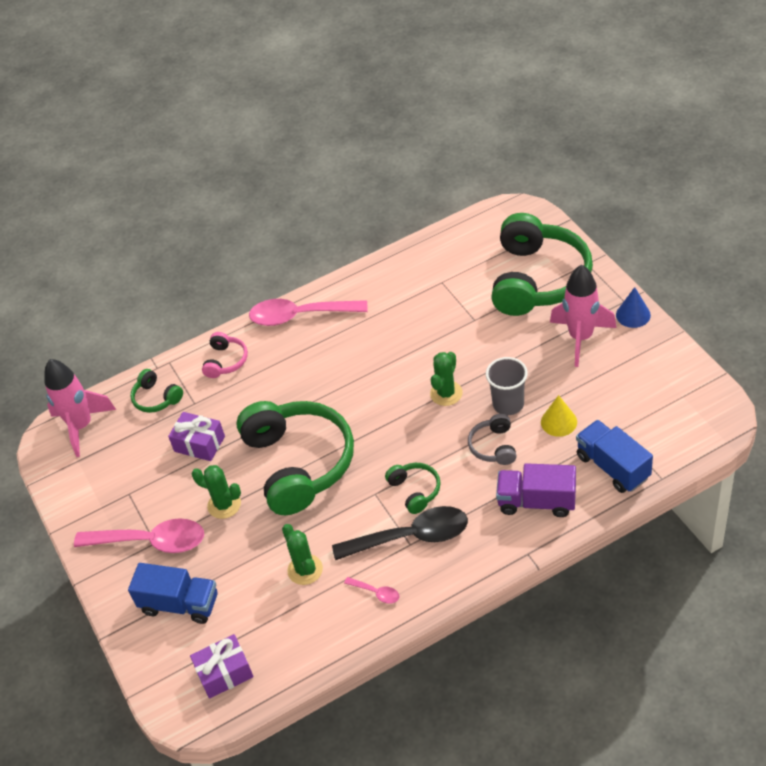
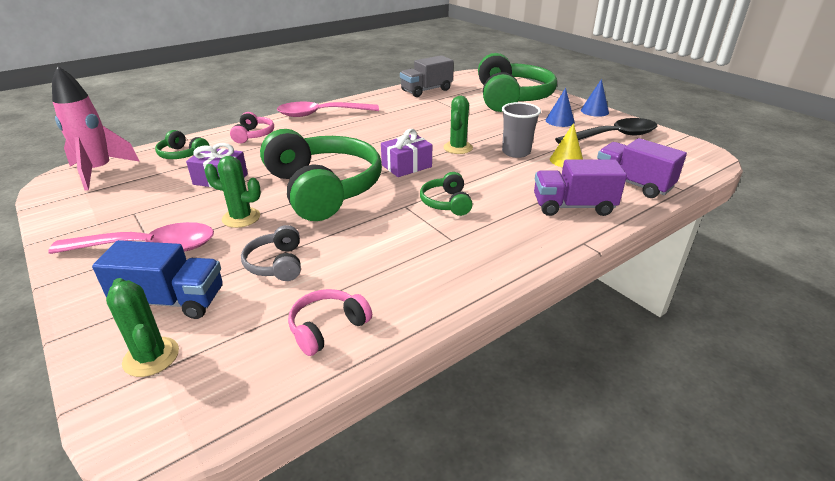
camera: 15 degrees left, 15 degrees down
(224, 673) = (221, 373): purple gift -> purple gift (406, 166)
(297, 638) = (327, 328): none -> pink headphones
(305, 570) = (334, 264): green cactus -> green cactus (151, 357)
(376, 593) = (423, 280): pink spoon -> none
(411, 537) = (452, 234): black spoon -> black spoon (613, 136)
(415, 490) = (446, 203): green headphones -> green headphones turned 150 degrees counterclockwise
(433, 257) = (426, 90): none -> grey truck
(494, 446) = (514, 175): grey headphones -> grey headphones (276, 264)
(581, 338) = (560, 121): pink rocket -> blue cone
(612, 467) = (632, 184): blue truck -> purple truck

